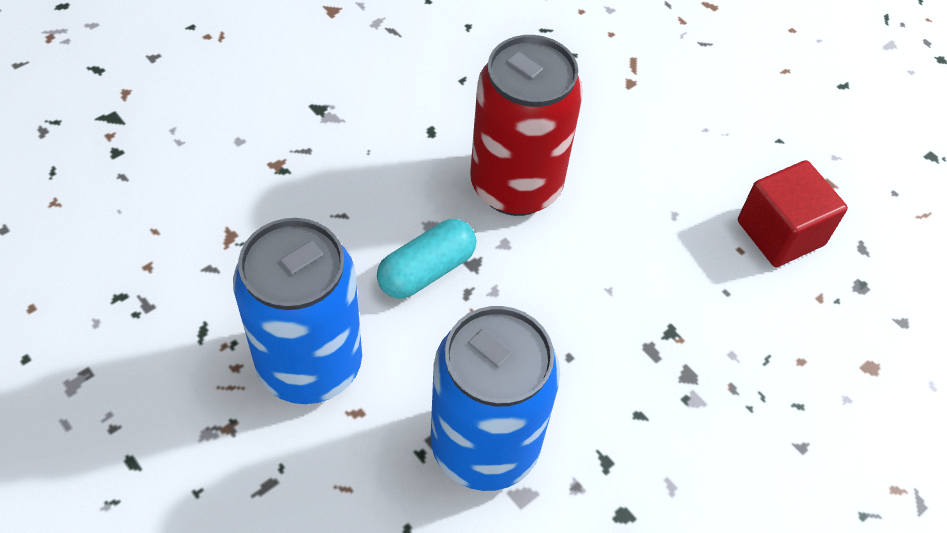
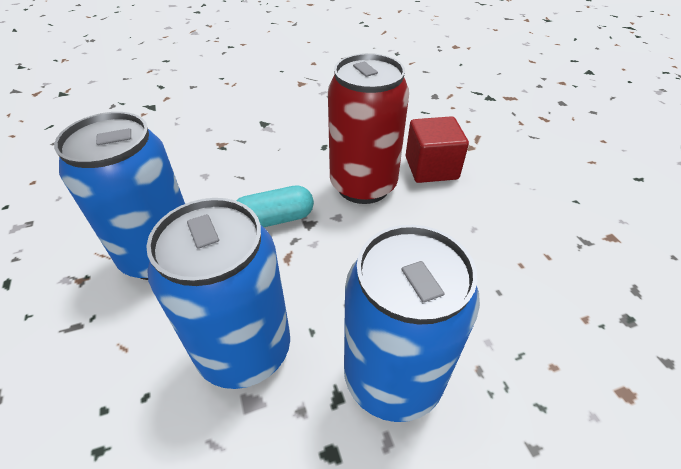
camera: 25 degrees right, 10 degrees down
(651, 423) = (392, 377): none -> blue can
(780, 233) = (560, 261): red cube -> red cube (431, 168)

